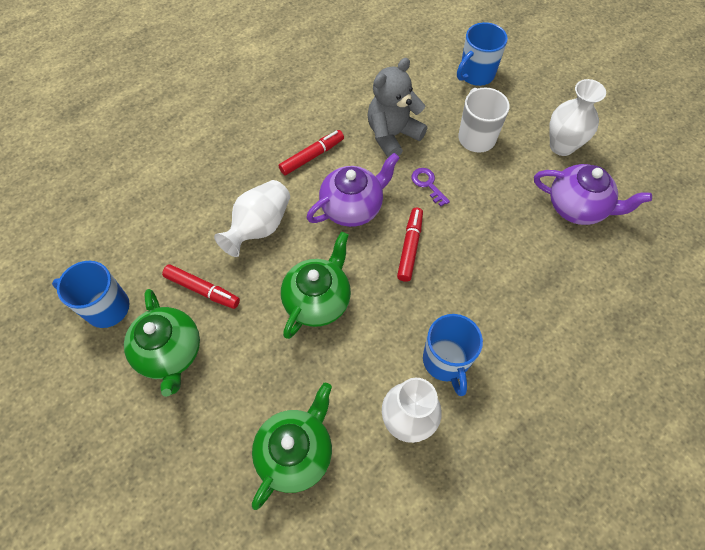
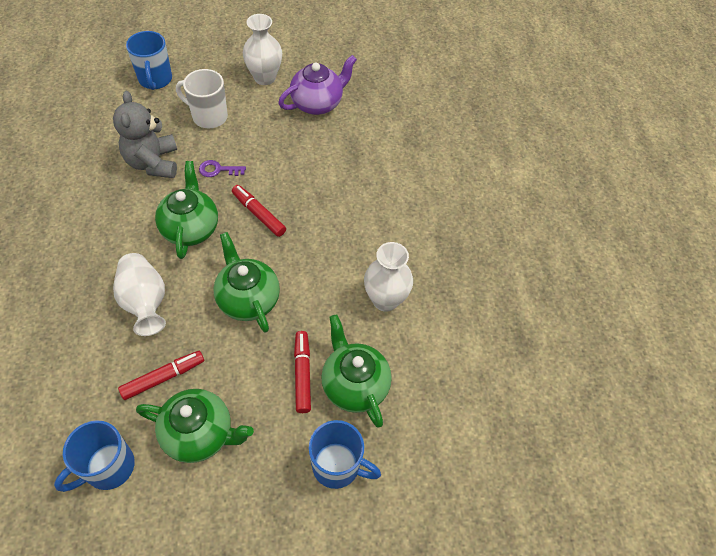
camera: 60 degrees left, 5 degrees down
(312, 156) = (116, 226): red marker -> red marker (302, 374)
(352, 207) = (191, 228): purple teapot -> green teapot
(446, 361) = (362, 249): blue mug -> blue mug (337, 466)

